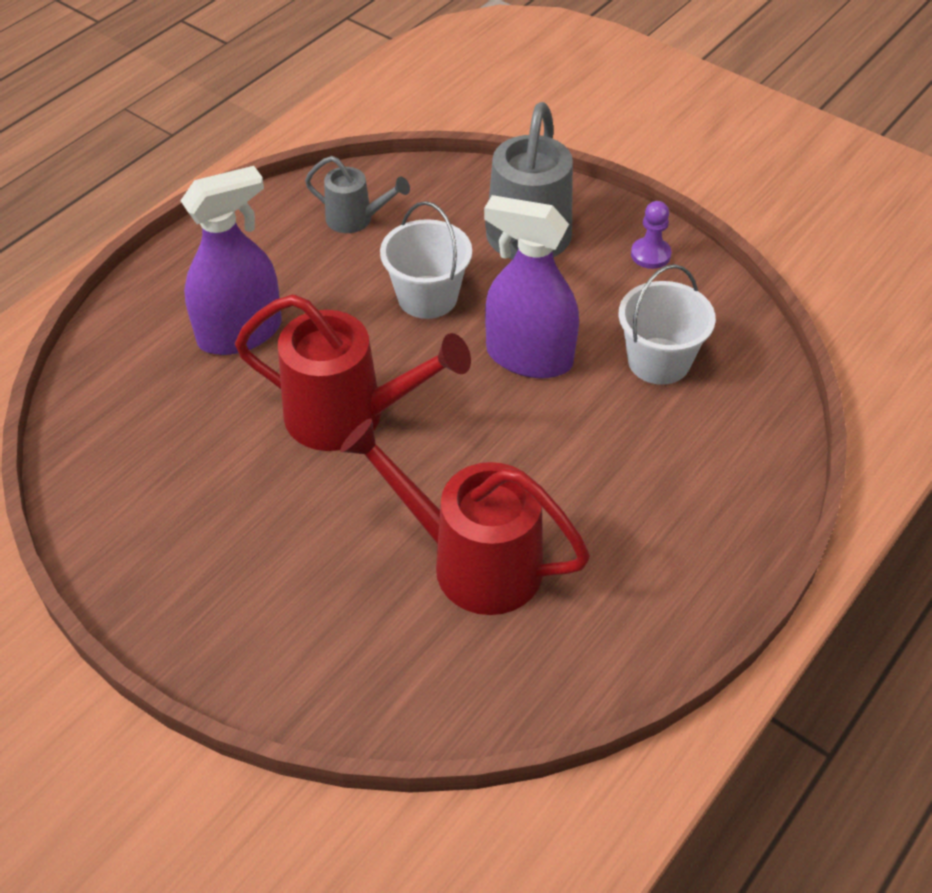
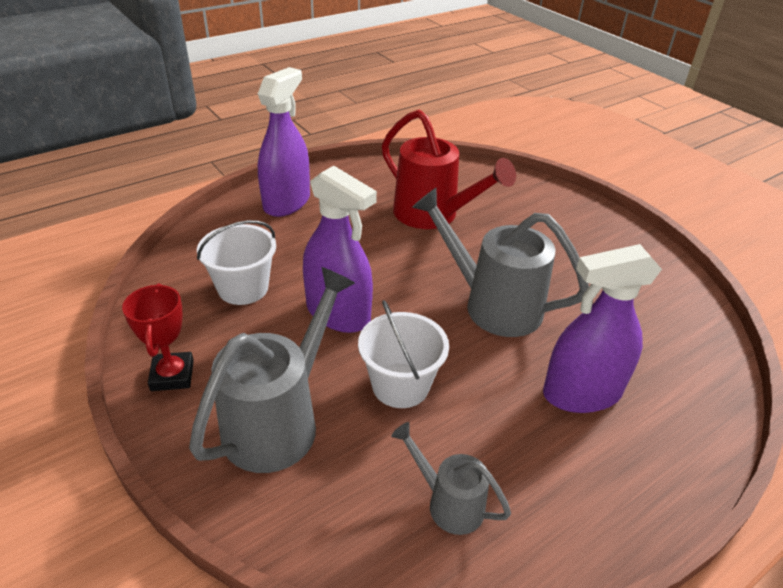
camera: 165 degrees left, 10 degrees down
(349, 416) = (492, 304): red watering can -> grey watering can
(650, 254) = (172, 375): purple pawn -> red trophy
(711, 523) = (287, 202): none -> purple spray bottle

